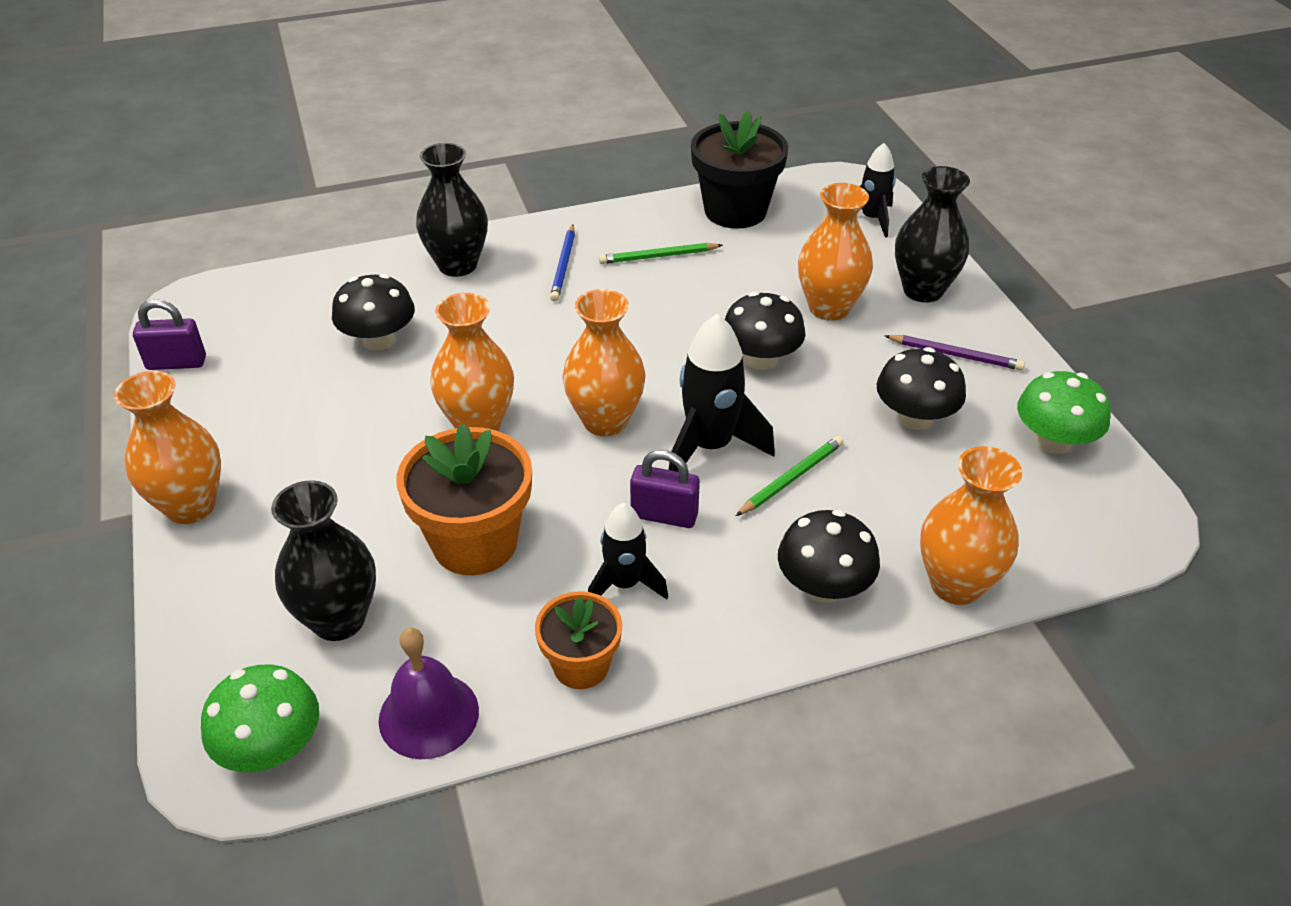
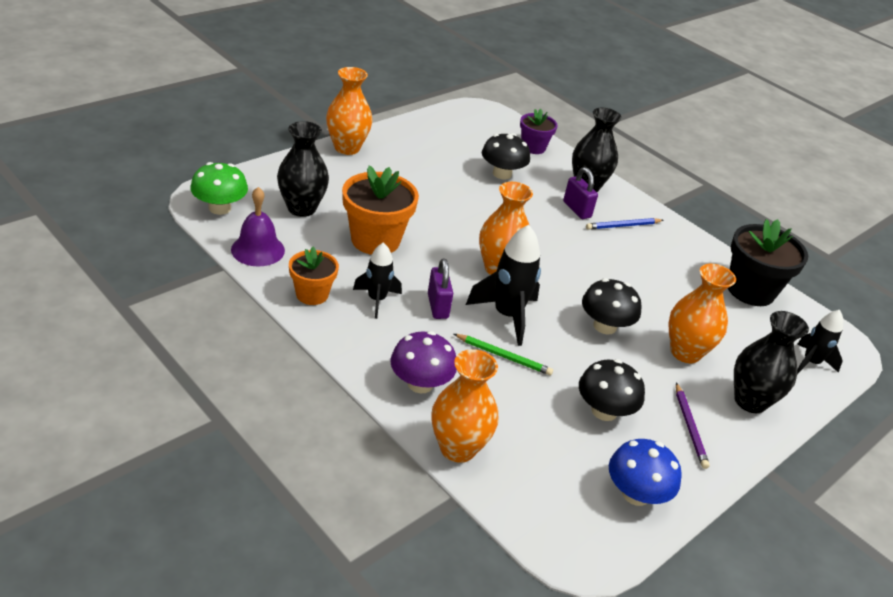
camera: 60 degrees right, 5 degrees down
(176, 363) = (437, 118): purple padlock -> purple padlock (577, 210)
(330, 284) = (533, 147): none -> purple flower pot
(478, 424) = (462, 222): orange vase -> none
(658, 256) = (668, 263): green pencil -> none
(823, 587) = (420, 383): black mushroom -> purple mushroom
(1053, 441) = (636, 494): green mushroom -> blue mushroom

